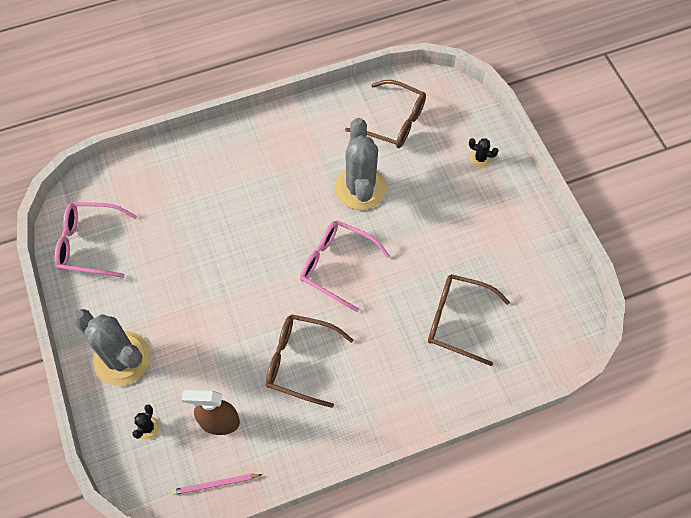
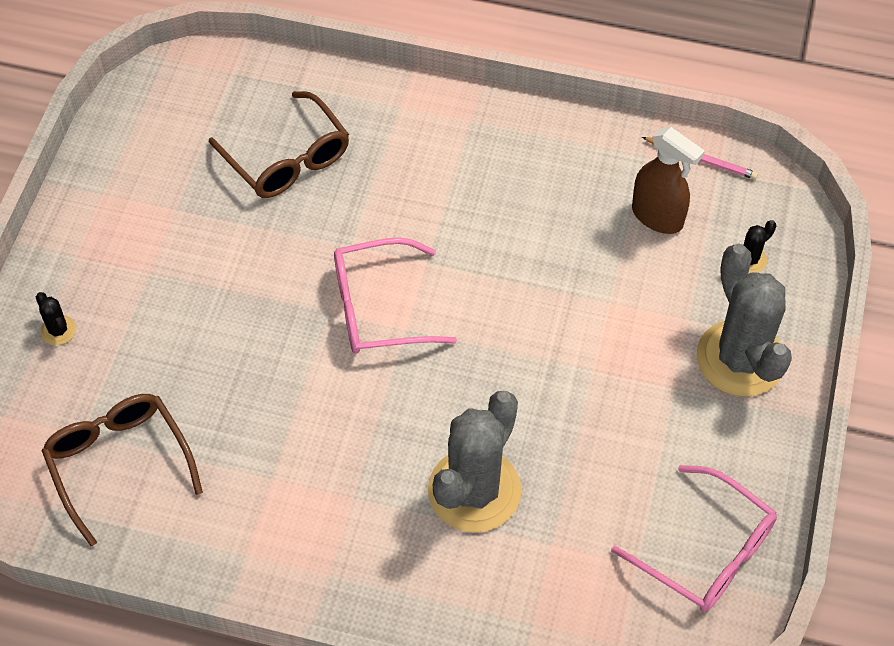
camera: 145 degrees left, 5 degrees down
(300, 361) = (513, 225): brown glasses -> none
(336, 265) = (378, 308): pink glasses -> pink glasses turned 105 degrees clockwise
(360, 188) = (257, 392): grey cactus -> grey cactus (474, 490)

